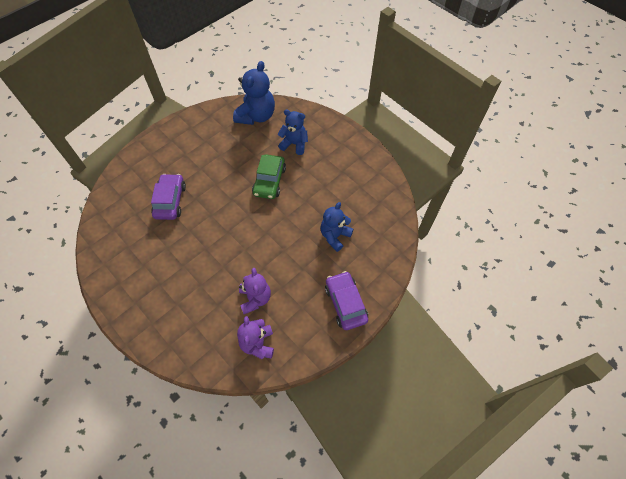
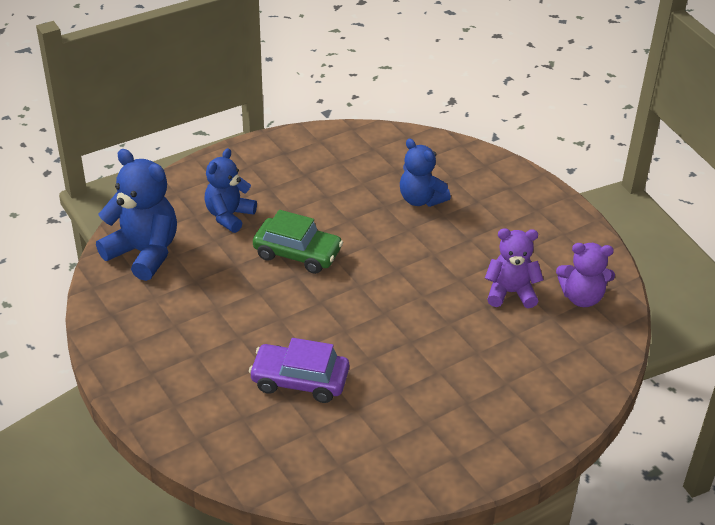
camera: 80 degrees left, 20 degrees down
(345, 303) = (531, 206): purple car -> none

